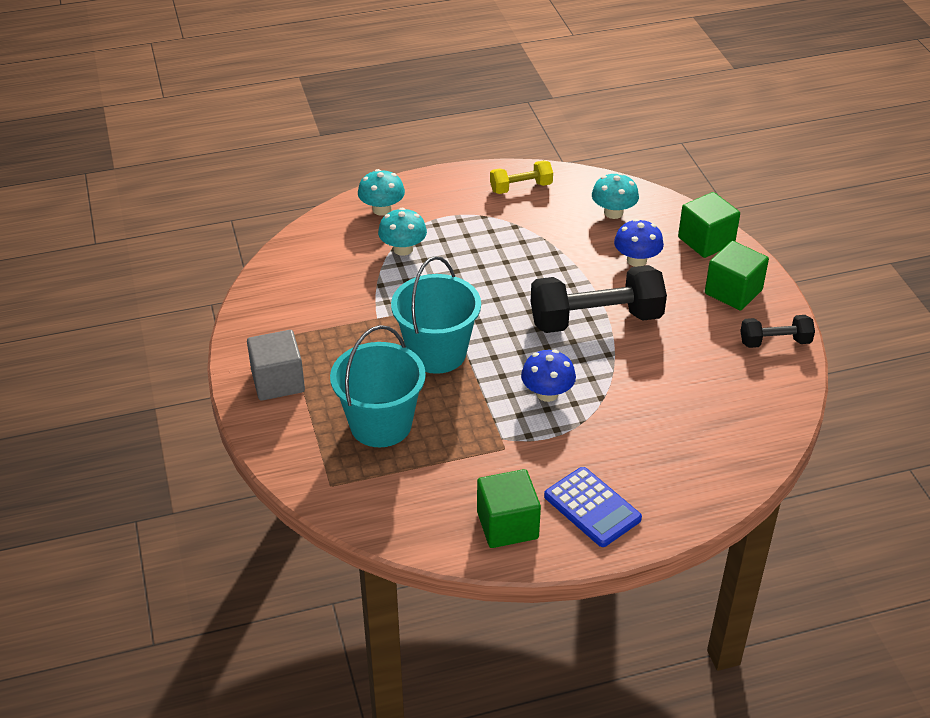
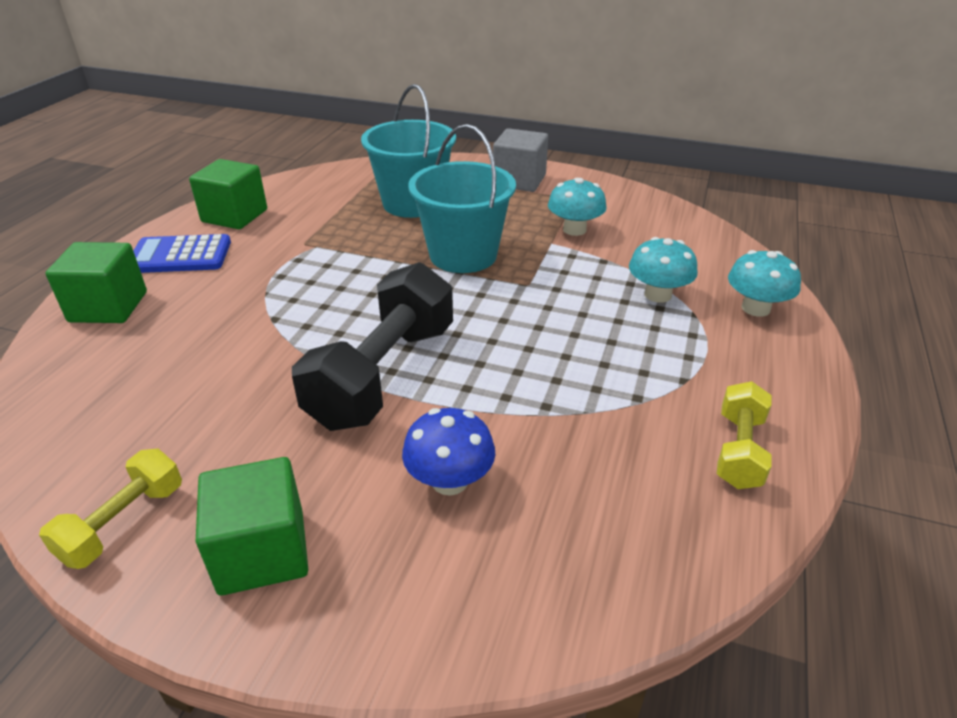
camera: 125 degrees right, 5 degrees down
(547, 393) = (327, 290): blue mushroom -> none
(613, 213) = (592, 526): turquoise mushroom -> turquoise mushroom (574, 229)
(706, 241) = (407, 610): green cube -> green cube (108, 307)
(775, 342) = (123, 523): black dumbbell -> yellow dumbbell

